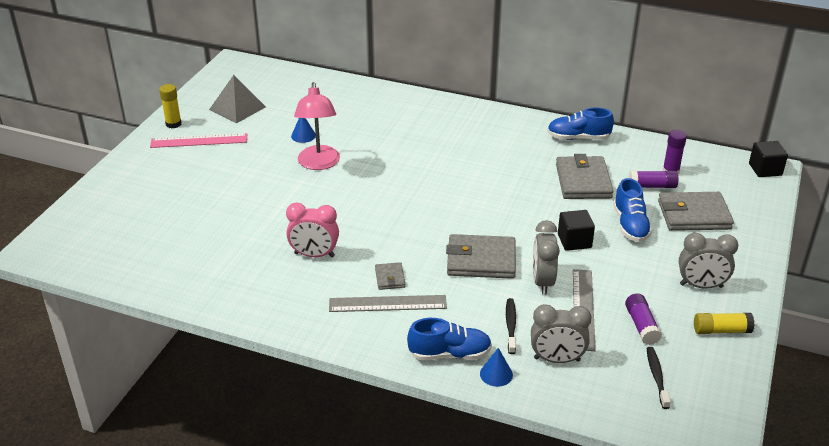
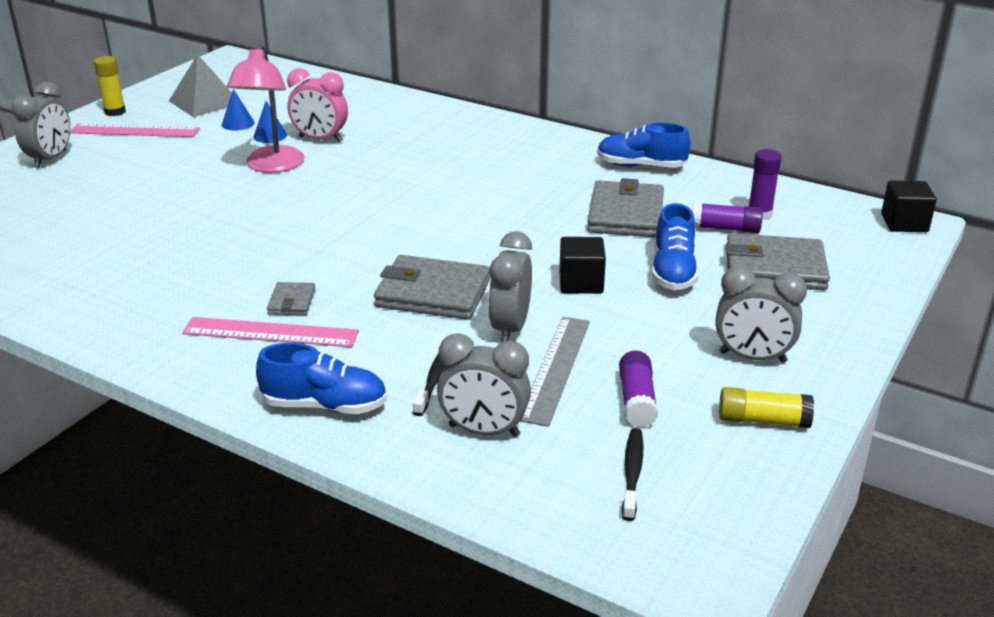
camera: 10 degrees right, 5 degrees down
(150, 174) = (51, 159): none -> grey clock
(314, 255) = (203, 265): pink clock -> pink clock (320, 139)
(387, 304) = (270, 332): grey ruler -> pink ruler
(496, 374) = (380, 440): blue cone -> blue cone (238, 123)

